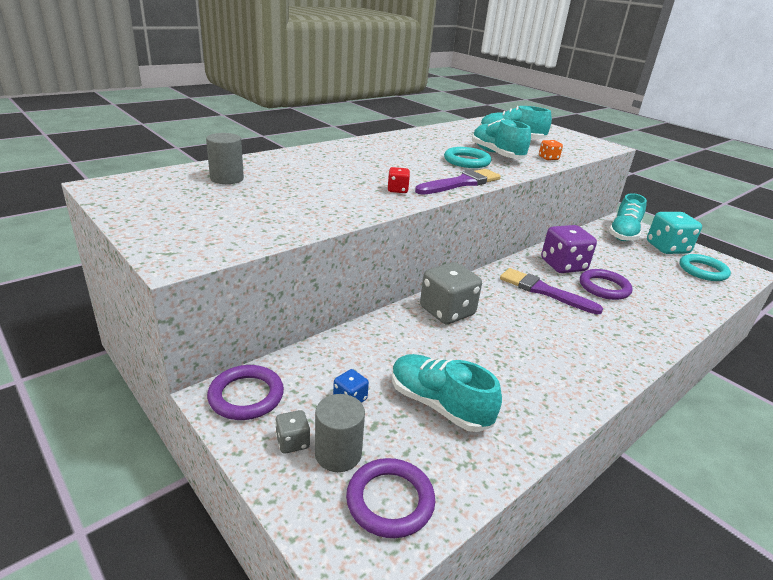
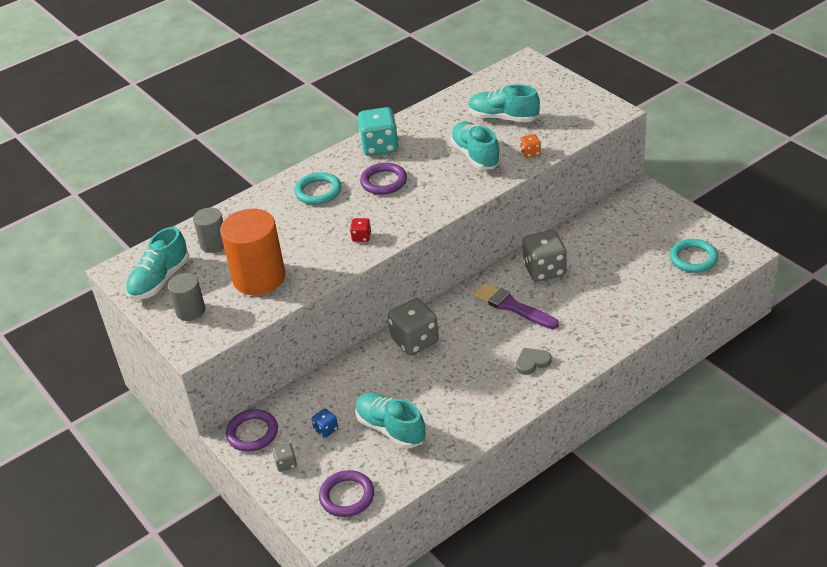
camera: 10 degrees right, 10 degrees up
(278, 207) = (259, 278): none -> orange cylinder
(338, 454) = (316, 469): grey cylinder -> grey cylinder (190, 311)
(461, 183) = (423, 216): purple brush -> none
(467, 161) = (439, 175): turquoise ring -> turquoise ring (318, 191)
(563, 265) = (544, 270): purple dice -> grey dice
(590, 344) = (532, 362): none -> grey heart
(604, 287) = (574, 295): purple ring -> purple ring (384, 181)
(623, 233) = (633, 211): turquoise shoe -> turquoise shoe (160, 280)
(667, 248) = (672, 228): turquoise dice -> turquoise dice (379, 146)

